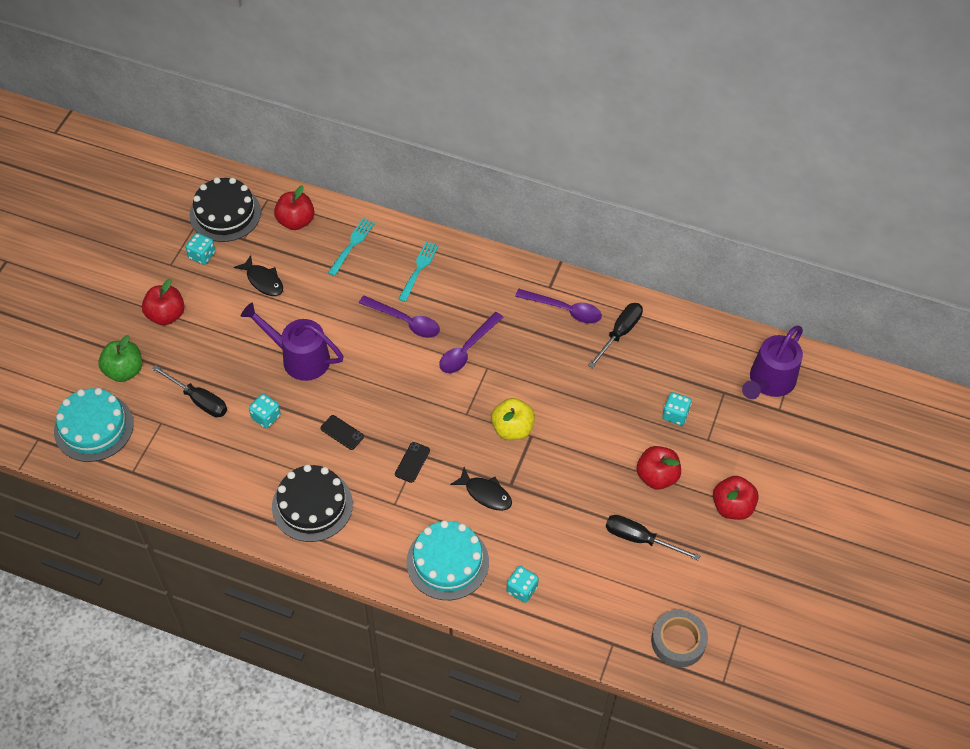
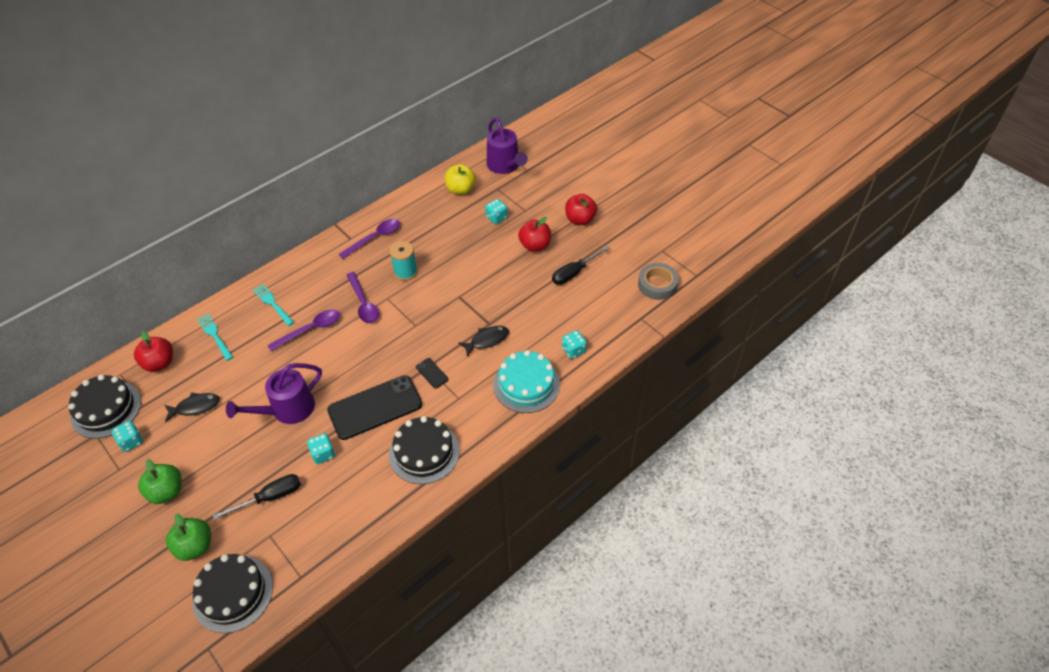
camera: 60 degrees left, 5 degrees down
(94, 427) = (233, 593): turquoise cake -> black cake
(166, 315) = (167, 491): red apple -> green apple
(342, 432) = (375, 407): black phone -> black phone, size x2.41
(512, 429) = (446, 304): yellow apple -> yellow apple (461, 189)
(534, 365) = (405, 272): none -> turquoise spool
(620, 333) = (416, 218): black screwdriver -> none

